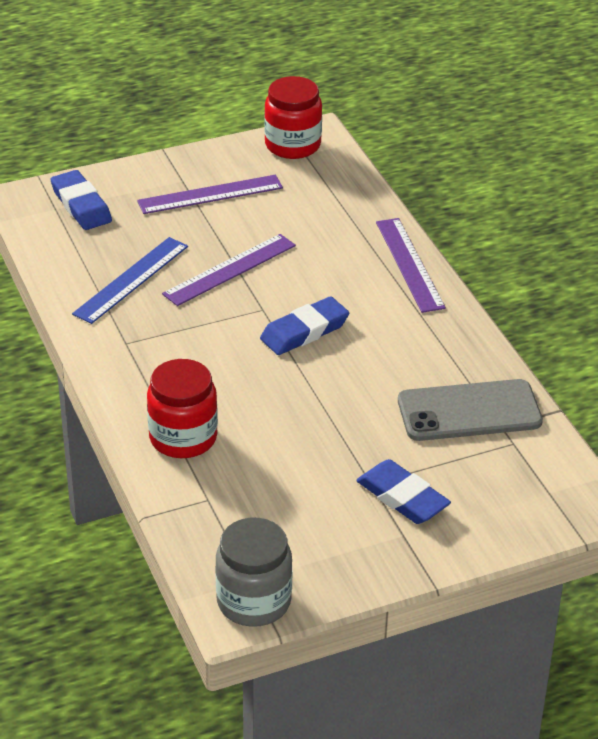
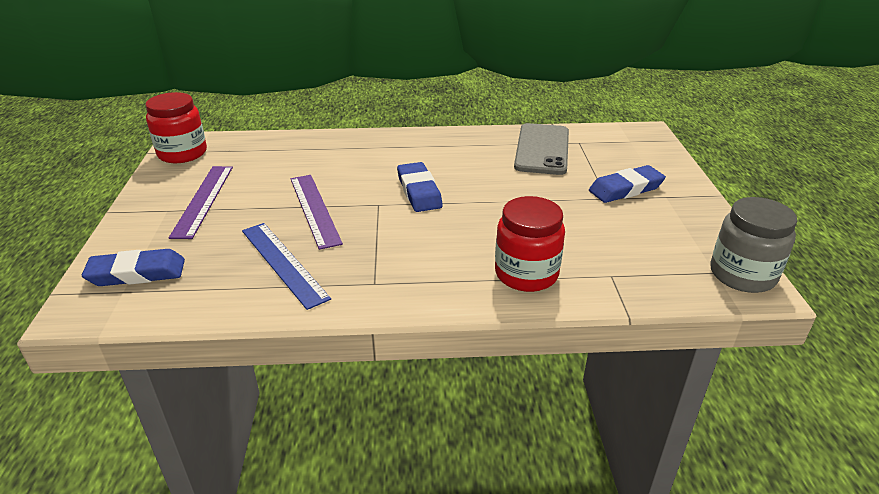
camera: 70 degrees left, 5 degrees down
(410, 264) = (372, 138): purple ruler -> none

